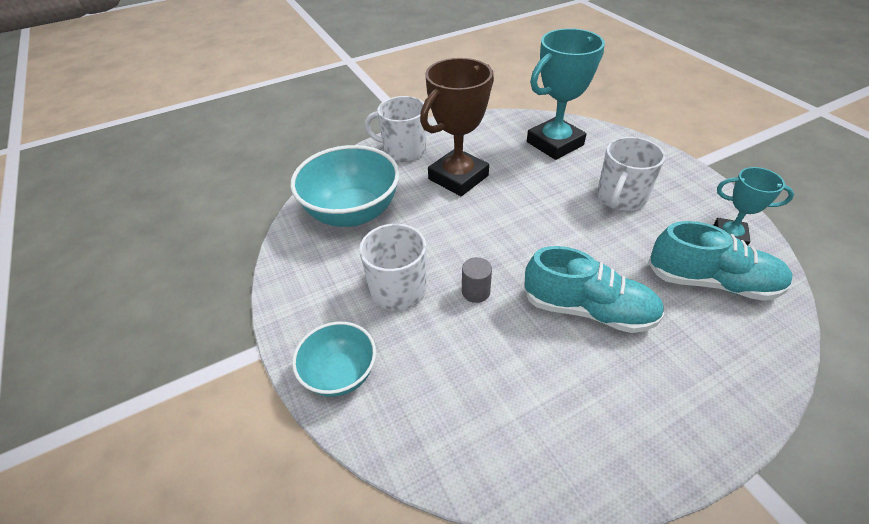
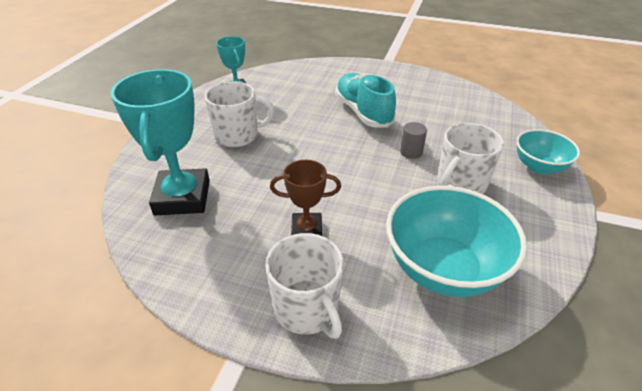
camera: 135 degrees left, 5 degrees down
(458, 177) = (306, 230): brown trophy -> brown trophy, size x0.56
(555, 143) = (182, 197): turquoise trophy -> turquoise trophy turned 75 degrees clockwise
(711, 282) = (288, 87): turquoise shoe -> none

